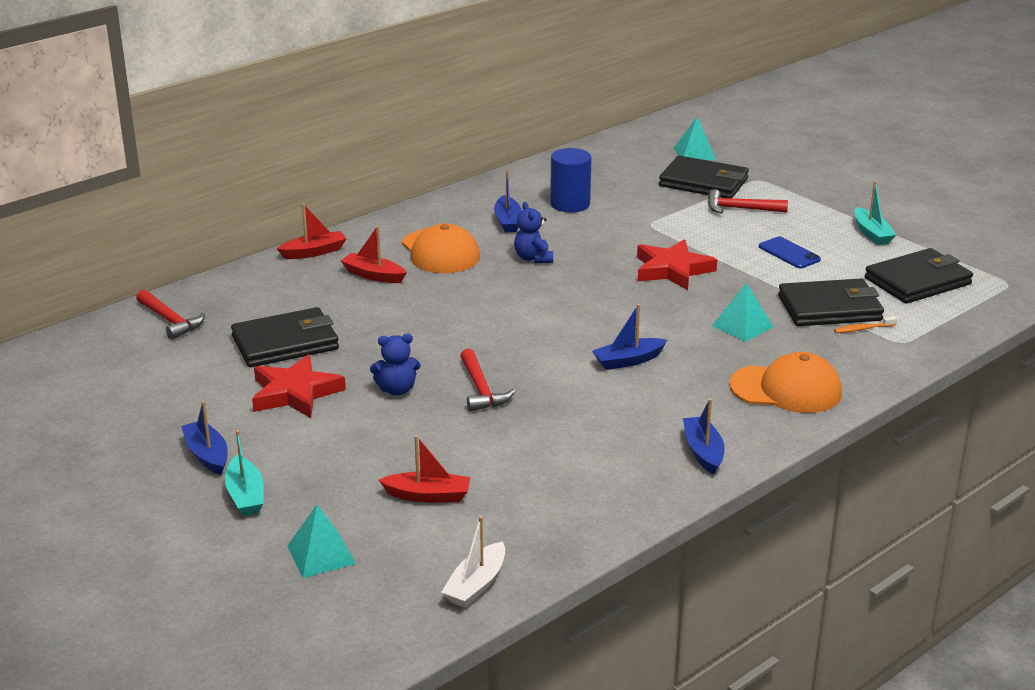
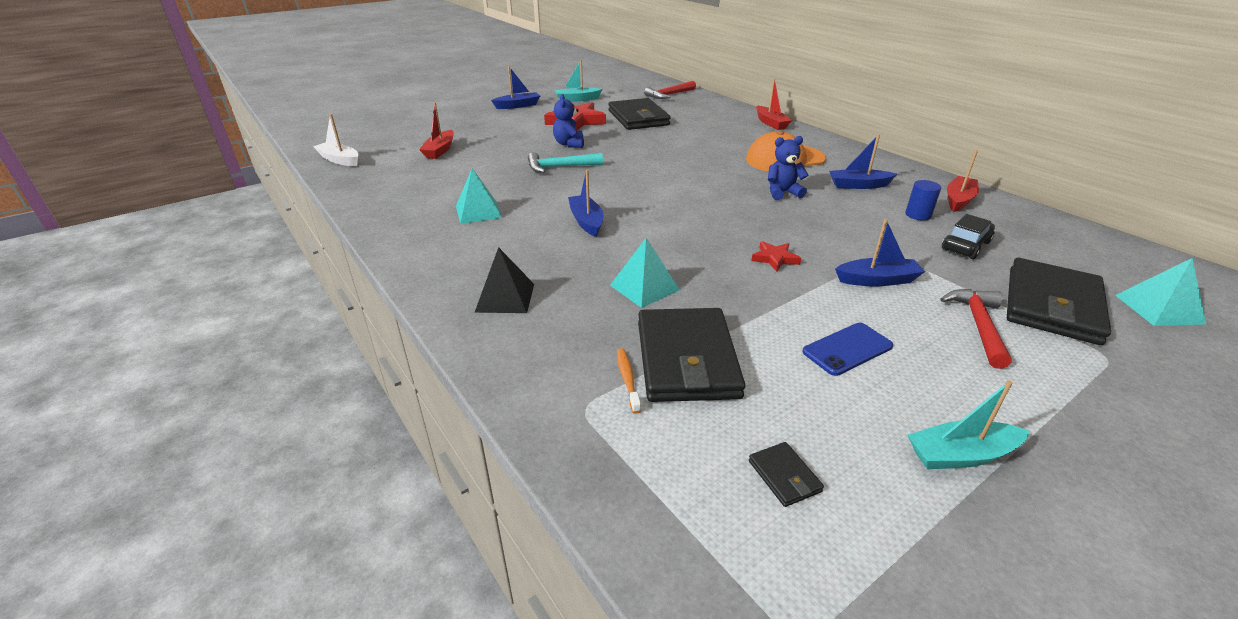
camera: 95 degrees right, 5 degrees up
(245, 495) = (473, 113): turquoise boat -> turquoise boat (577, 99)
(321, 554) = (405, 128): turquoise pyramid -> turquoise pyramid (478, 211)
(373, 275) = (737, 139): red boat -> red boat (958, 200)
(481, 389) = (560, 167): red hammer -> turquoise hammer
(570, 204) = (918, 215): blue cylinder -> blue cylinder, size x0.56
(623, 195) = (965, 245): none -> black car
(672, 270) = (775, 259): red star -> red star, size x0.50
(703, 452) = (424, 241): blue boat -> blue boat (877, 280)
(786, 389) = (505, 297): orange cap -> black pyramid
(918, 281) = (784, 476): black wallet -> black wallet, size x0.41

